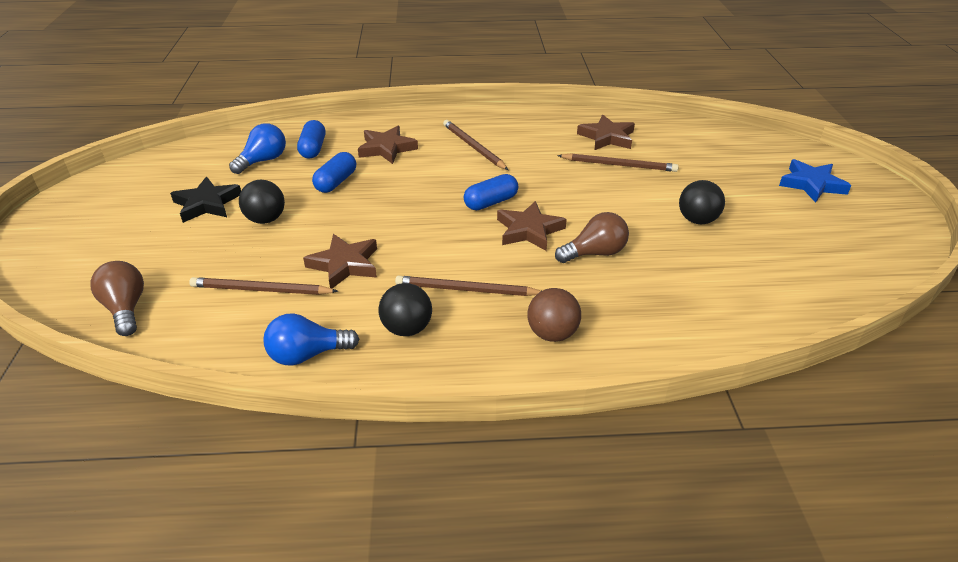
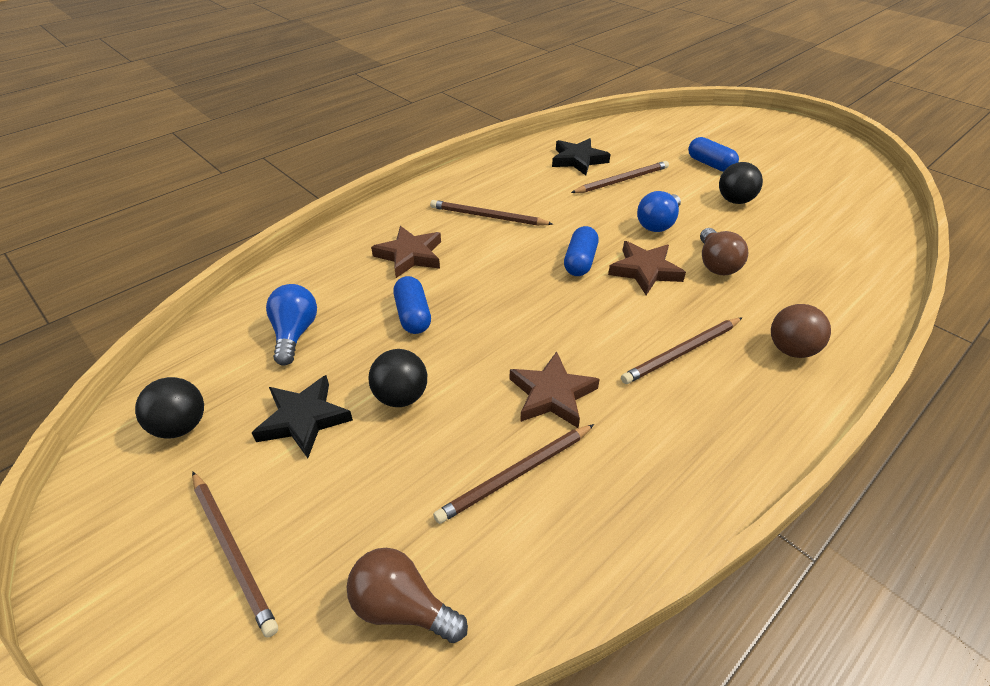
camera: 40 degrees left, 5 degrees up
(100, 242) = (233, 551): none -> brown pencil
(307, 355) = (660, 507): blue light bulb -> blue light bulb (658, 224)
(313, 149) = (333, 292): blue capsule -> blue capsule (710, 164)
(407, 328) = (695, 419): black ball -> black ball (181, 426)
(595, 253) = (716, 264): brown light bulb -> brown light bulb turned 150 degrees clockwise
(607, 137) = (578, 160): brown star -> black star
(811, 184) = (754, 139): blue star -> none

